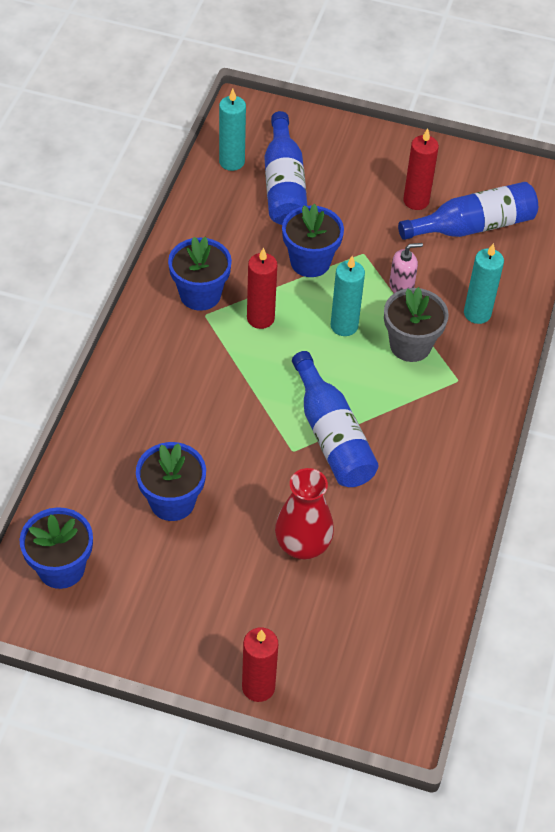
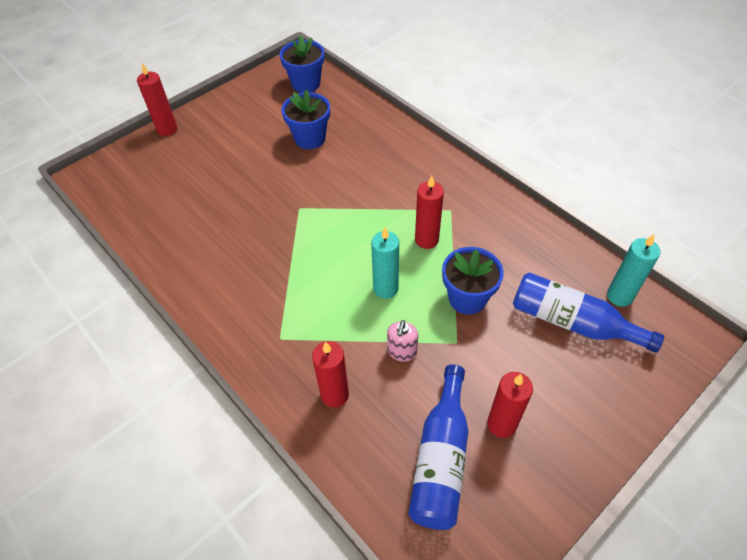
camera: 125 degrees right, 0 degrees up
(200, 294) = (472, 215): blue flower pot -> none
(302, 545) = (229, 183): red vase -> none
(332, 435) = (294, 234): blue bottle -> none
(410, 345) = (336, 323): grey flower pot -> none
(477, 313) = (335, 394): turquoise candle -> red candle

